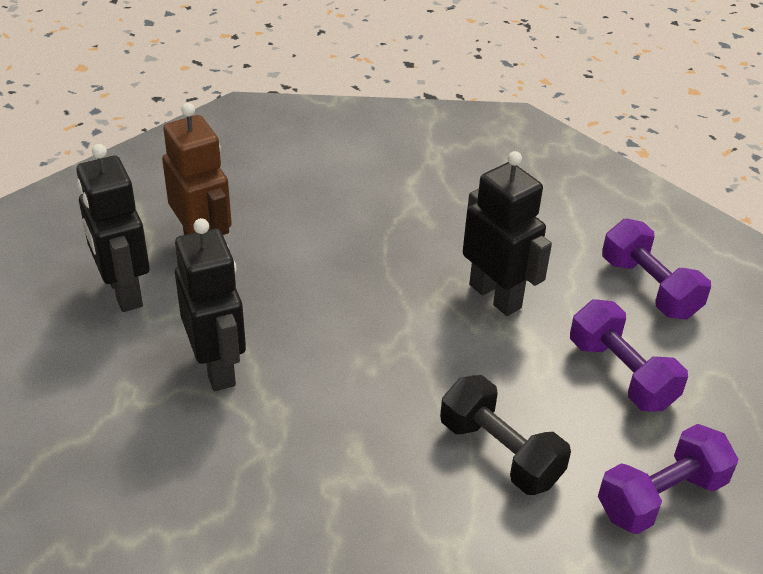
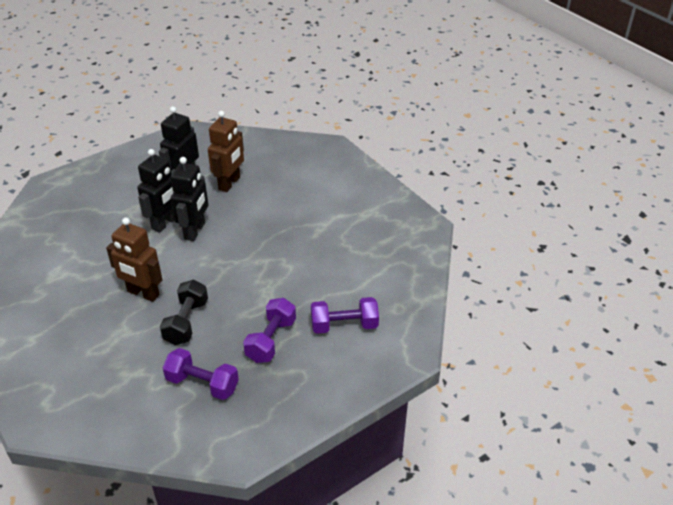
camera: 55 degrees right, 0 degrees up
(376, 478) = (143, 293): none -> brown robot
(495, 296) = (284, 278): black robot -> black robot (195, 231)
(649, 288) = (344, 325): purple dumbbell -> purple dumbbell turned 60 degrees clockwise

